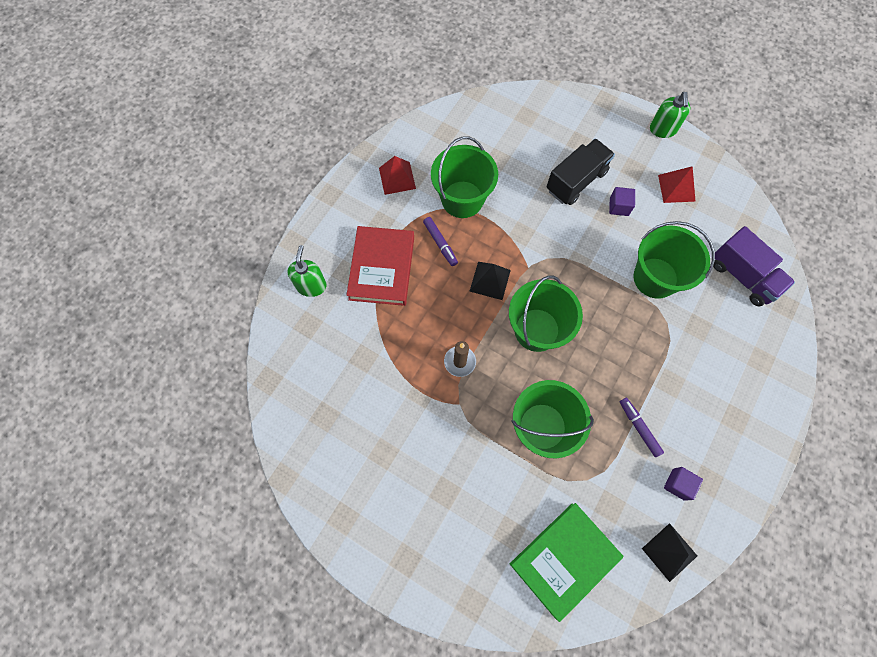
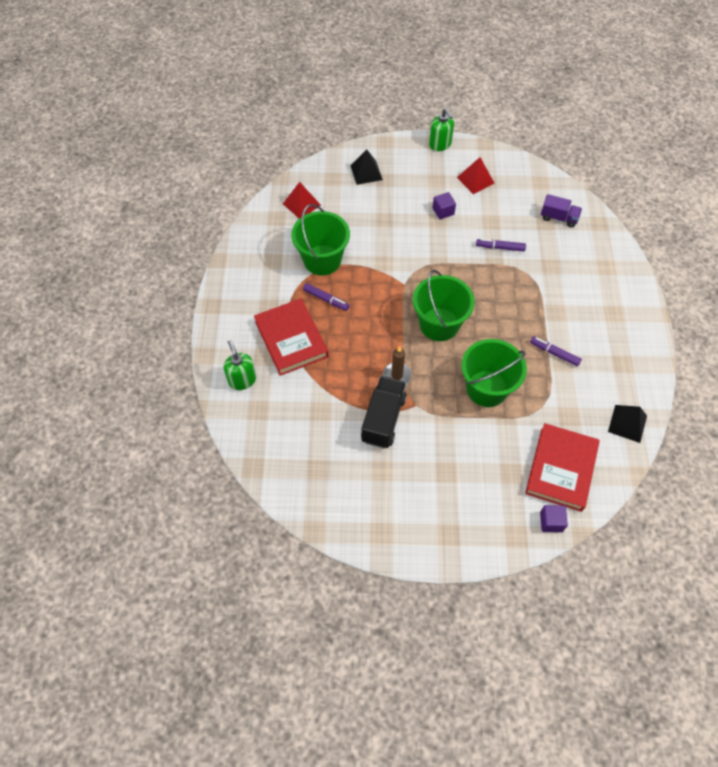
camera: 30 degrees left, 10 degrees down
(397, 178) = (260, 268): red pyramid -> red pyramid (301, 204)
(490, 280) = (381, 307): black pyramid -> black pyramid (366, 172)
(564, 559) = (561, 469): green book -> red book
(576, 181) = (400, 208): black truck -> black truck (383, 419)
(655, 278) = (500, 247): green bucket -> purple marker
(678, 484) = (604, 376): purple cube -> purple cube (551, 522)
(742, 276) = (558, 218): purple truck -> purple truck, size x0.64

